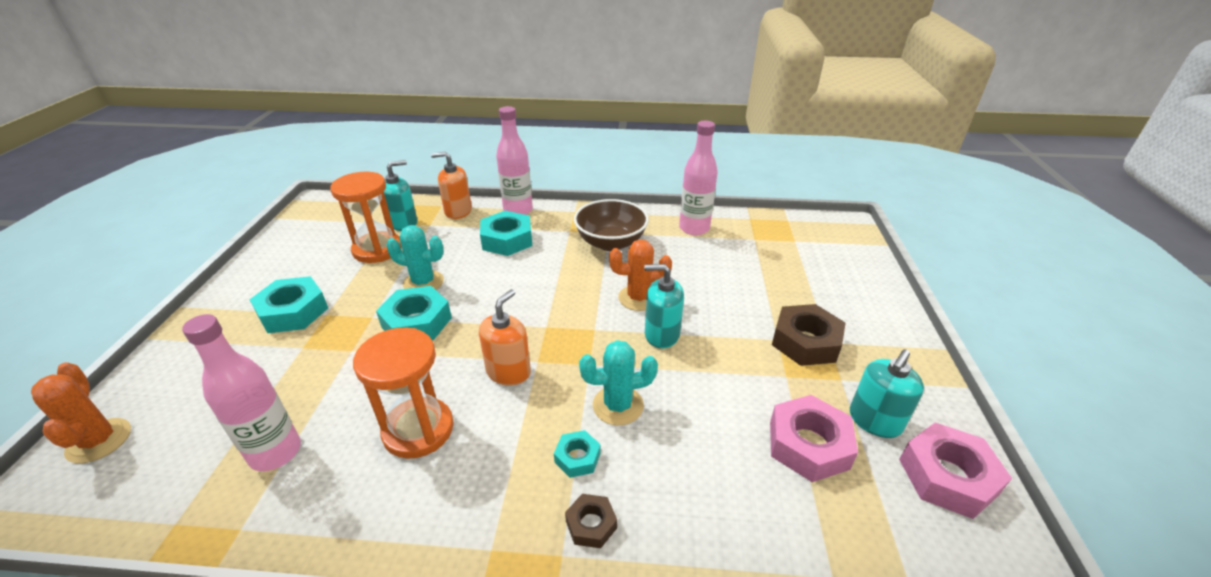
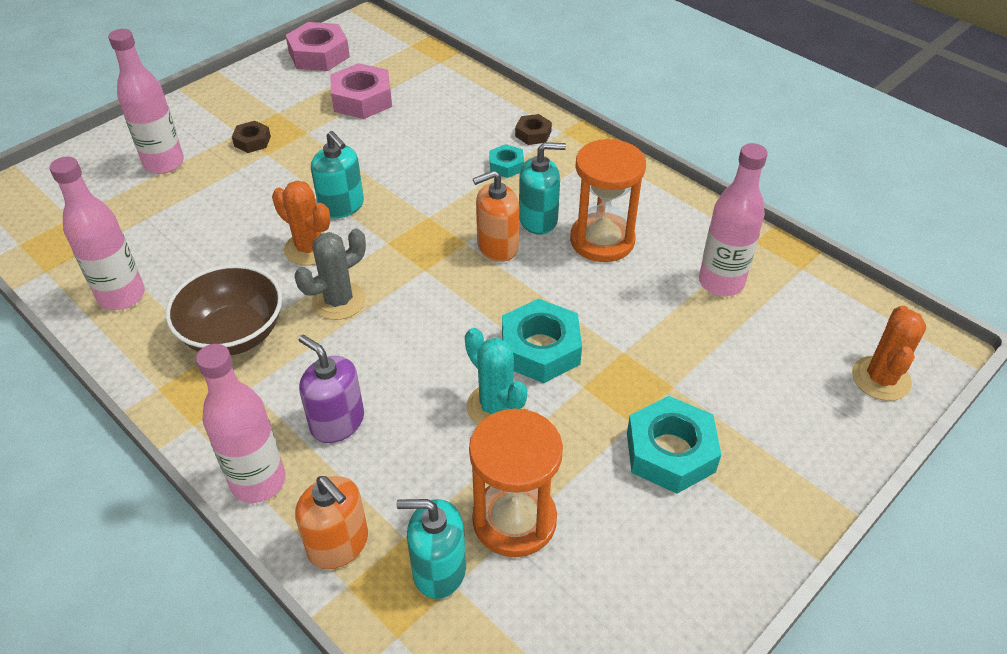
camera: 140 degrees left, 10 degrees up
(507, 240) = (337, 422): turquoise nut -> purple soap dispenser
(578, 282) = (338, 301): none -> grey cactus
(618, 405) = (444, 178): turquoise cactus -> none
(805, 342) = (252, 141): brown nut -> brown nut, size x0.54
(821, 292) = (164, 163): none -> pink bottle
(874, 421) = (304, 87): turquoise soap dispenser -> turquoise soap dispenser (538, 220)

